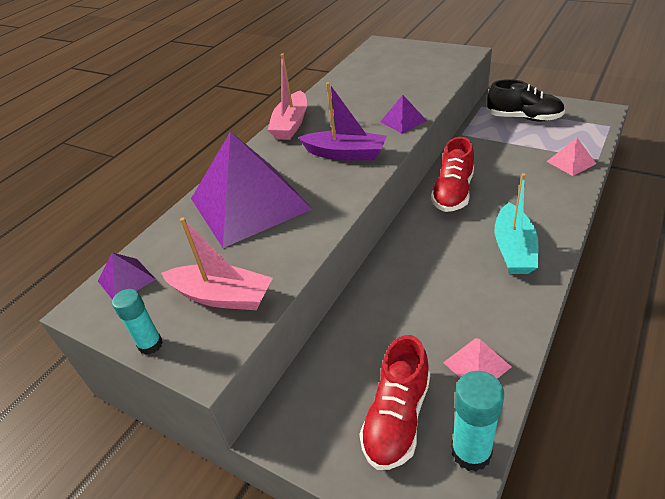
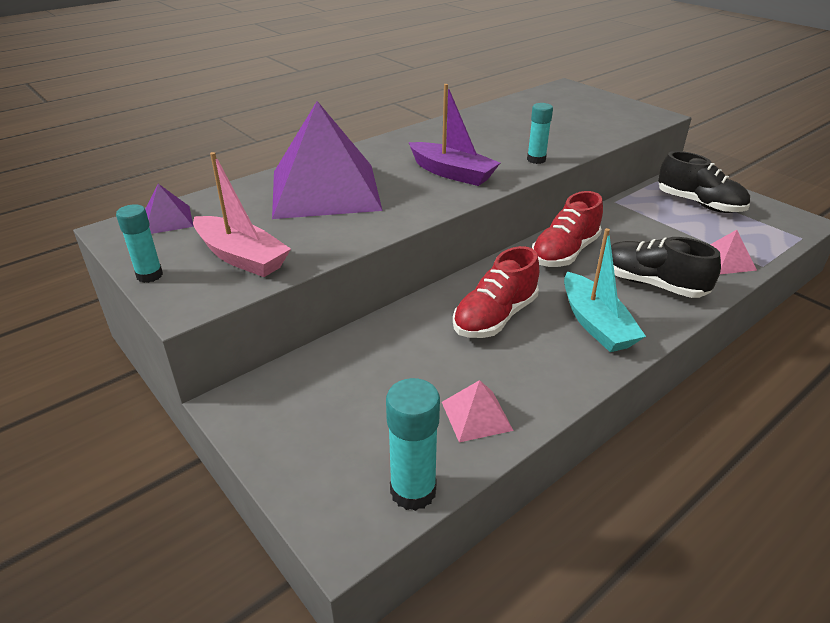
camera: 15 degrees right, 5 degrees down
(291, 124) = (417, 135): pink boat -> none
(397, 418) = (359, 434): red shoe -> red shoe (495, 317)
(403, 121) = (536, 160): purple pyramid -> turquoise glue stick
(514, 249) = (596, 324): turquoise boat -> turquoise boat turned 45 degrees counterclockwise
(532, 200) = (651, 284): none -> black shoe

